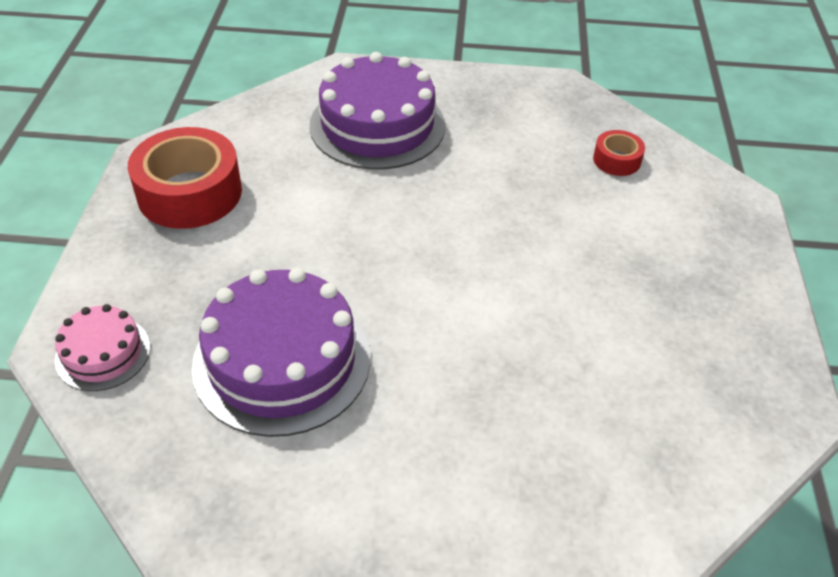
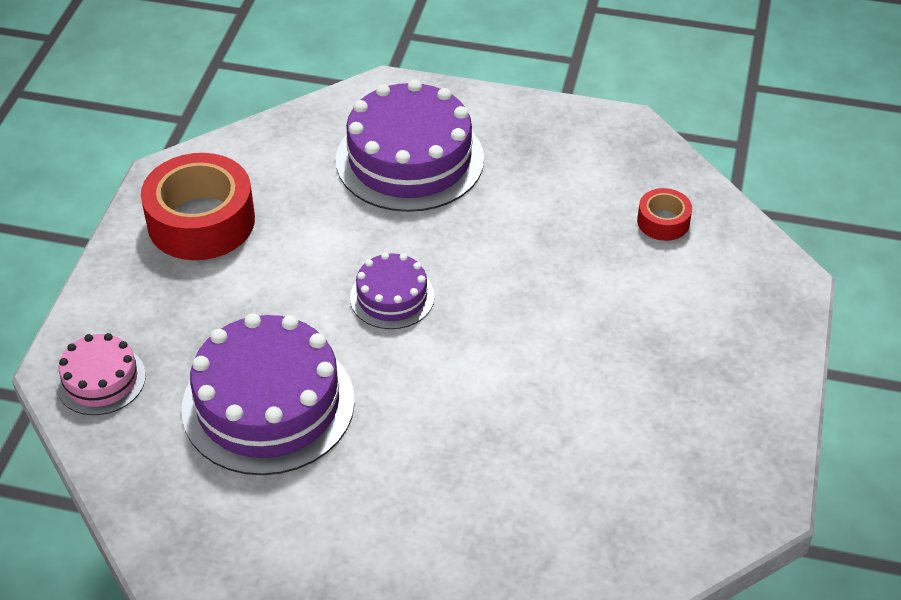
camera: 10 degrees right, 0 degrees up
(386, 246) = (392, 297): none -> purple cake

